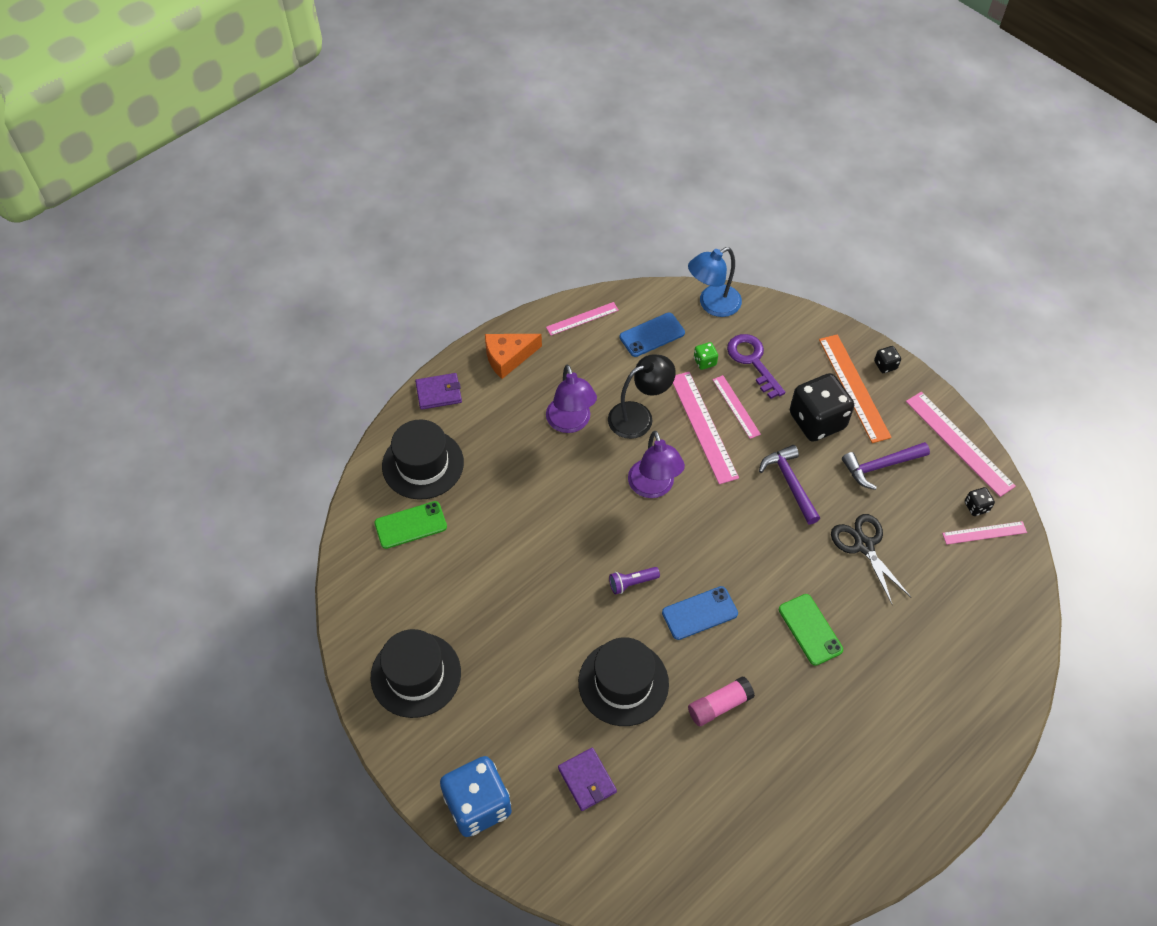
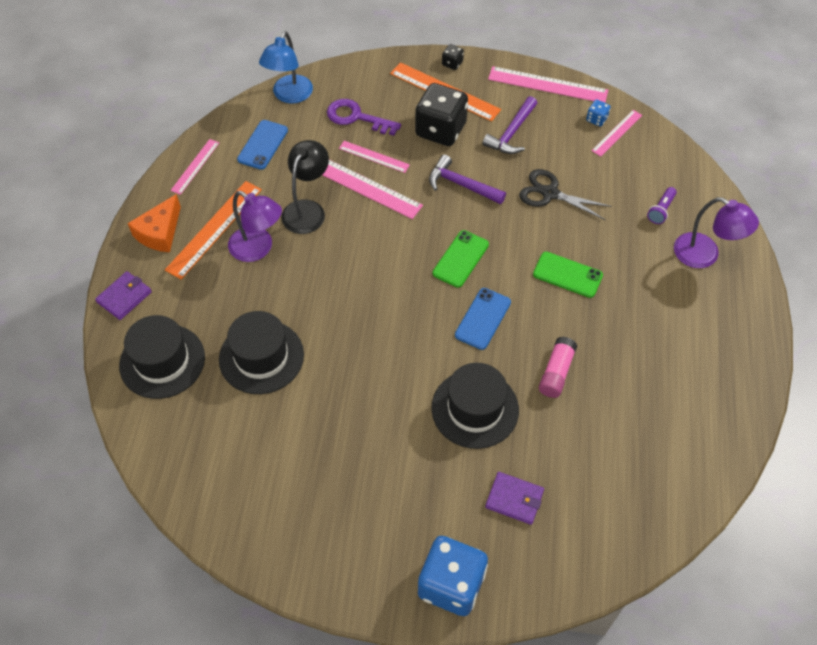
camera: 40 degrees left, 0 degrees up
(410, 525) = (196, 415): green phone -> green phone (460, 259)
(416, 674) = (309, 526): black hat -> black hat (261, 357)
(551, 382) = (214, 229): none -> orange ruler
(632, 583) = (414, 333): purple flashlight -> purple flashlight (661, 210)
(653, 487) = (366, 253): purple lamp -> purple lamp (705, 255)
(705, 361) = (321, 139): green dice -> none
(976, 507) = (596, 119): black dice -> blue dice

